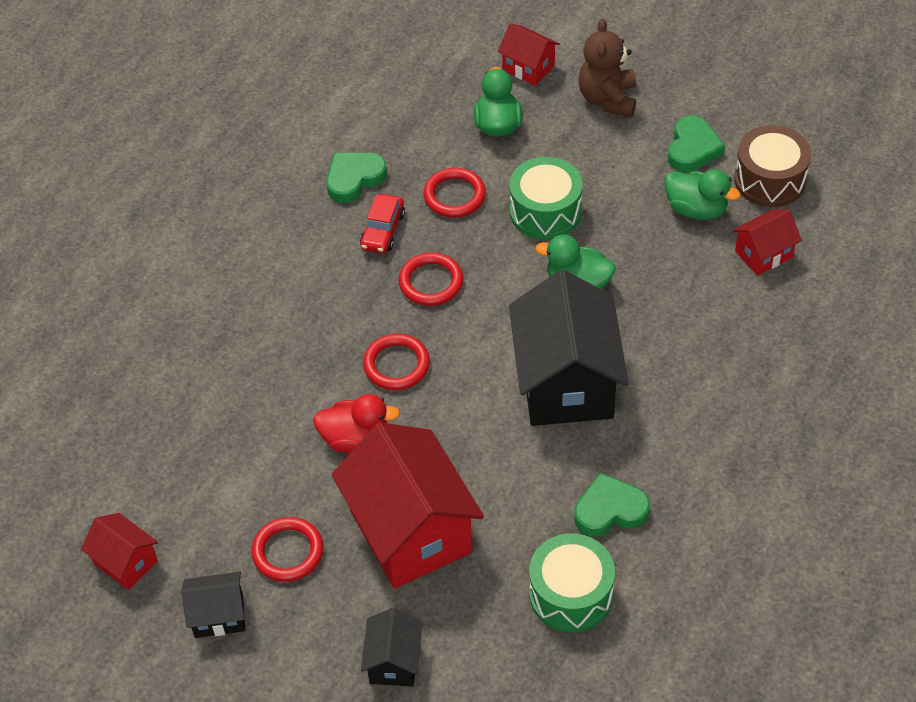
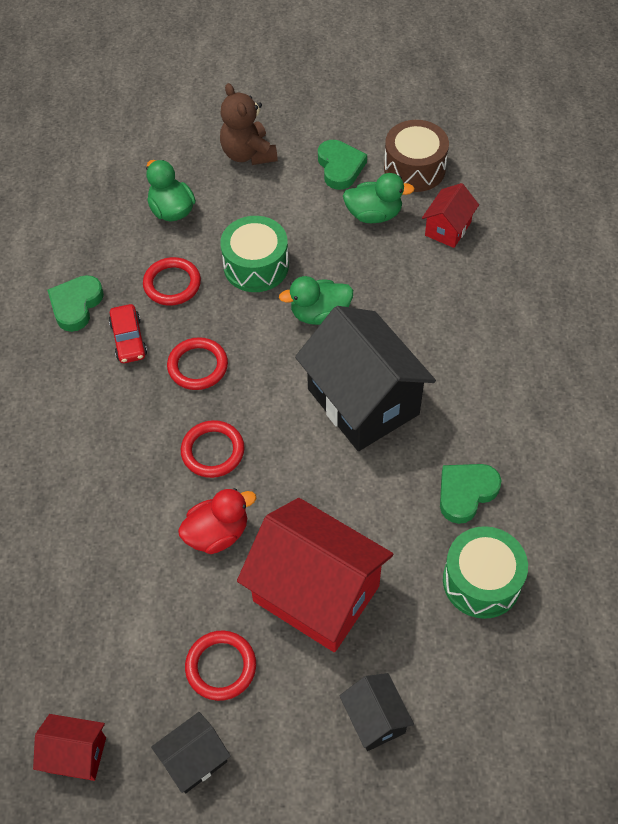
camera: 30 degrees left, 5 degrees up
(528, 67) = (167, 153): red house -> none

